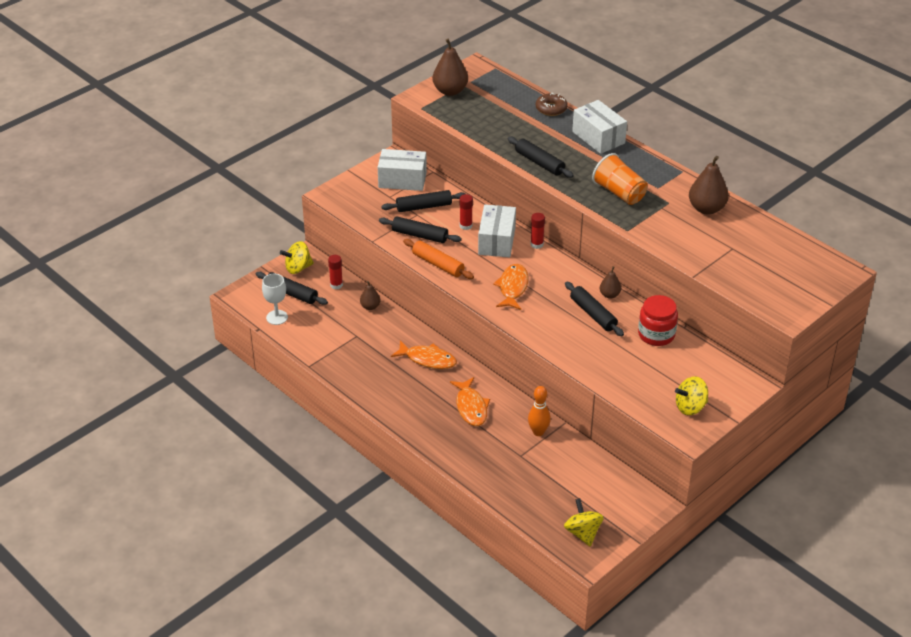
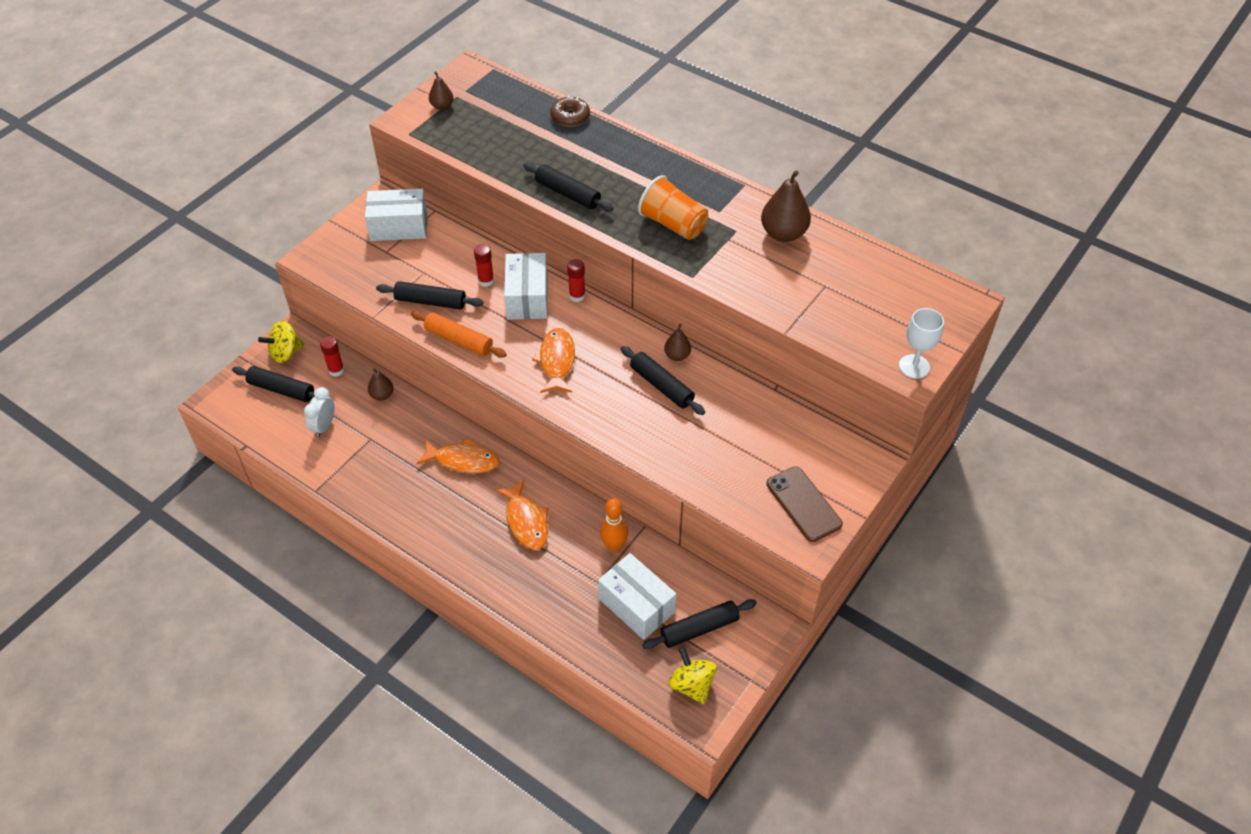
camera: 10 degrees left, 10 degrees up
(277, 317) = (266, 426): white goblet -> white goblet (914, 366)
(321, 322) = (324, 426): none -> white clock
(424, 207) = (430, 260): black rolling pin -> black rolling pin (699, 628)
(450, 91) = (442, 106): brown pear -> brown pear, size x0.55
(598, 137) = (634, 150): white box -> white box (636, 605)
(656, 334) = (743, 404): red jar -> none
(690, 407) = (804, 504): yellow spinning top -> brown phone

